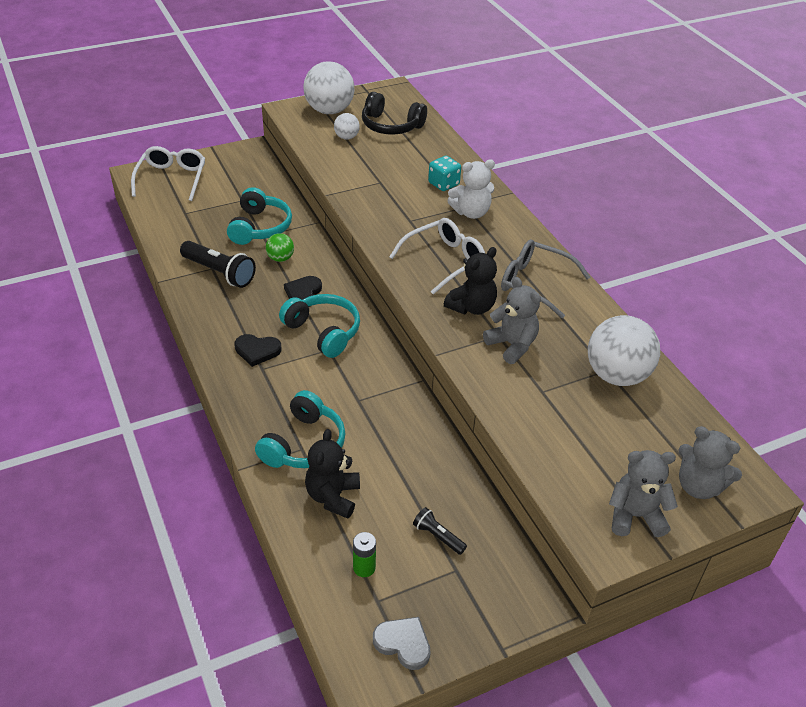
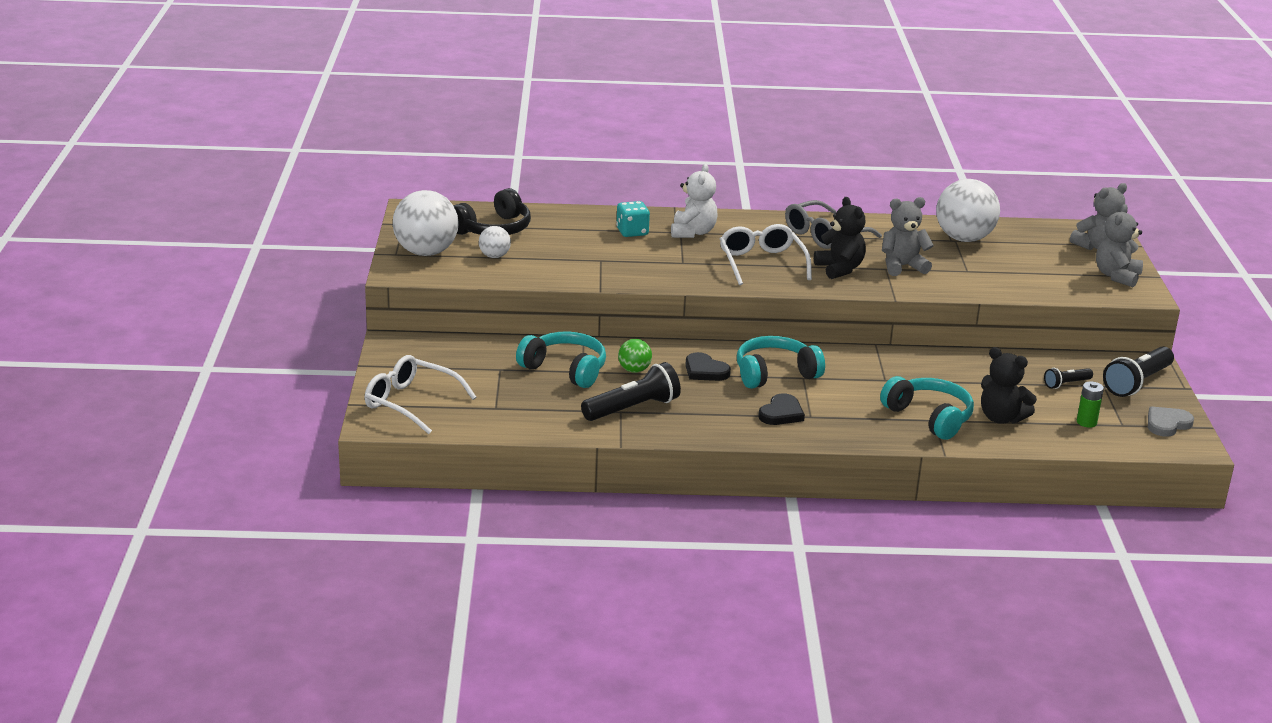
camera: 65 degrees left, 15 degrees down
(483, 600) = (1137, 383): none -> black flashlight

